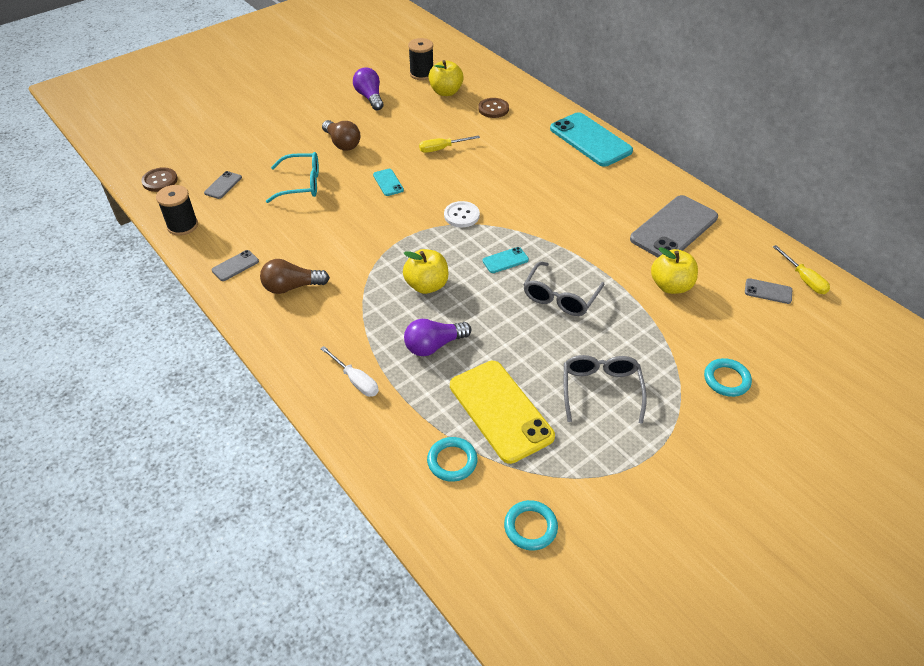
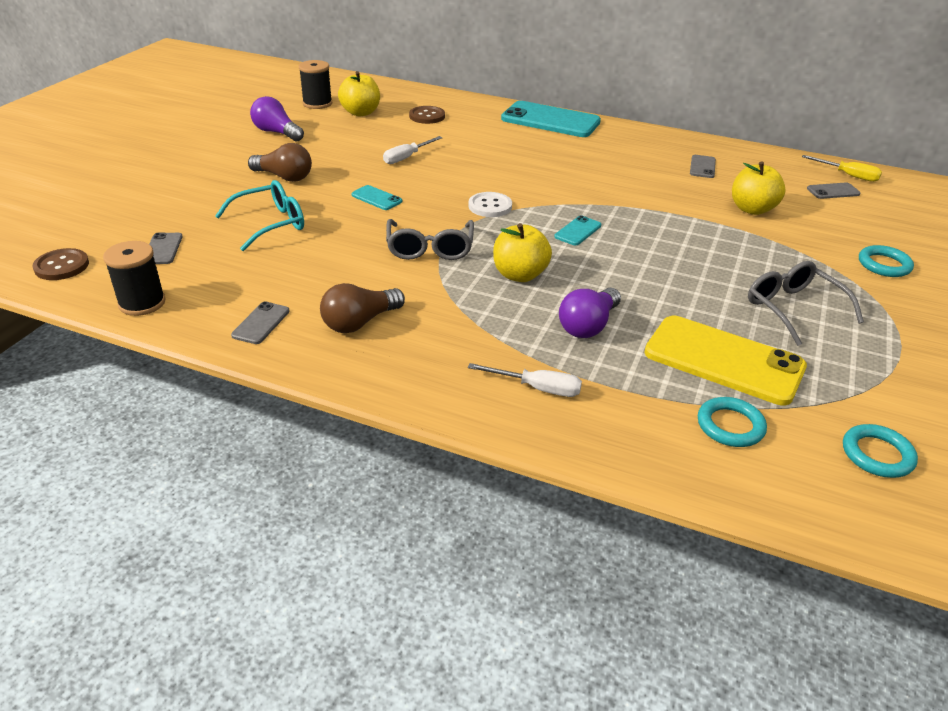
camera: 30 degrees left, 10 degrees down
(442, 149) = (407, 157): yellow screwdriver -> white screwdriver
(560, 297) = (666, 245): grey glasses -> grey glasses (430, 248)
(674, 228) = (702, 167): grey phone -> grey phone, size x0.44

